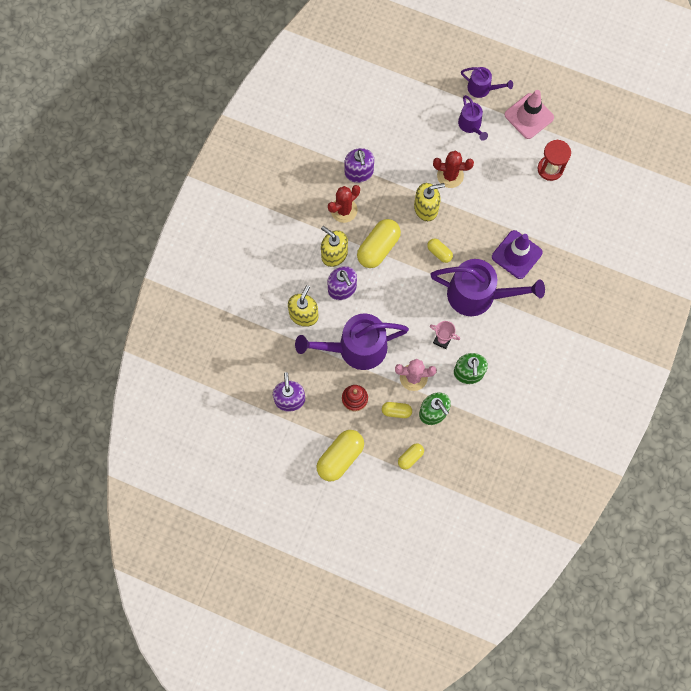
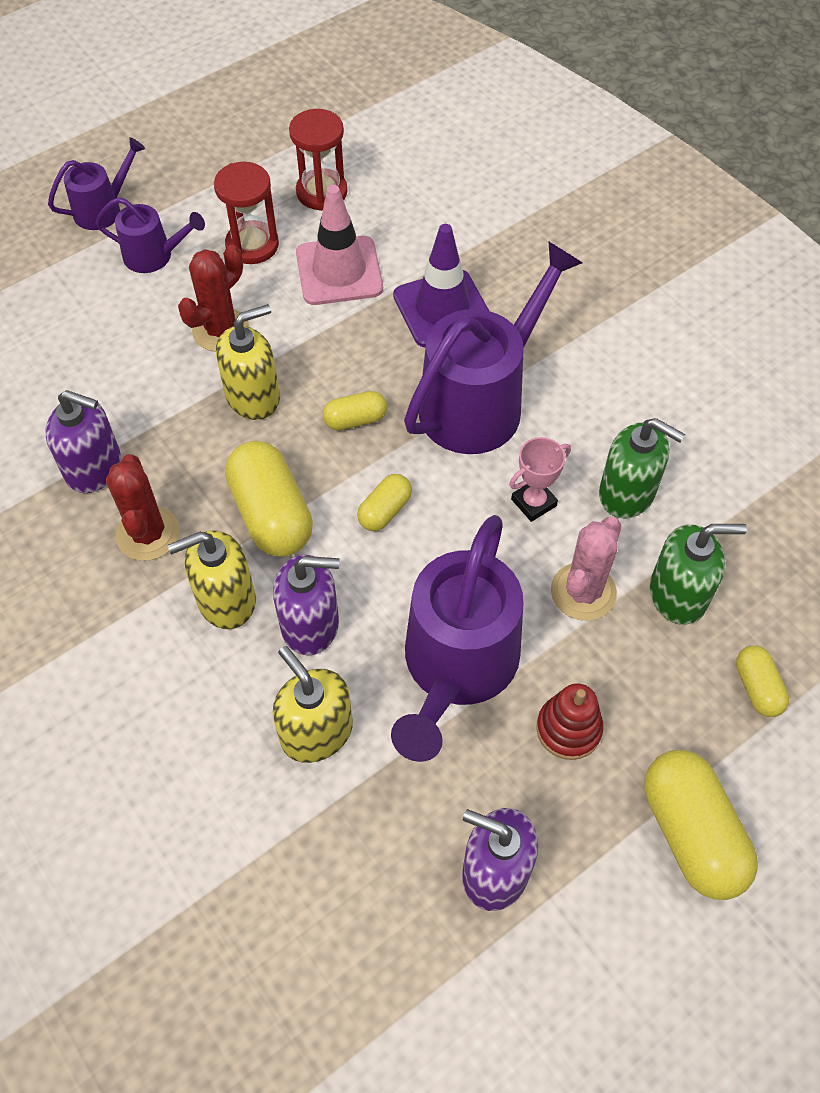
camera: 60 degrees left, 15 degrees down
(396, 411) = (641, 661): yellow capsule -> yellow capsule (385, 511)
(426, 208) = (253, 397): yellow soap dispenser -> yellow soap dispenser turned 45 degrees clockwise
(502, 159) = (252, 245): none -> red hourglass
(529, 116) = (207, 175): pink traffic cone -> pink traffic cone (339, 271)

